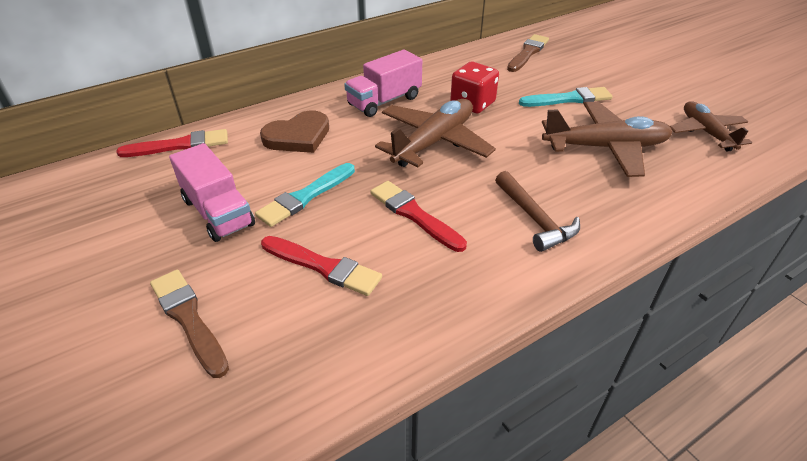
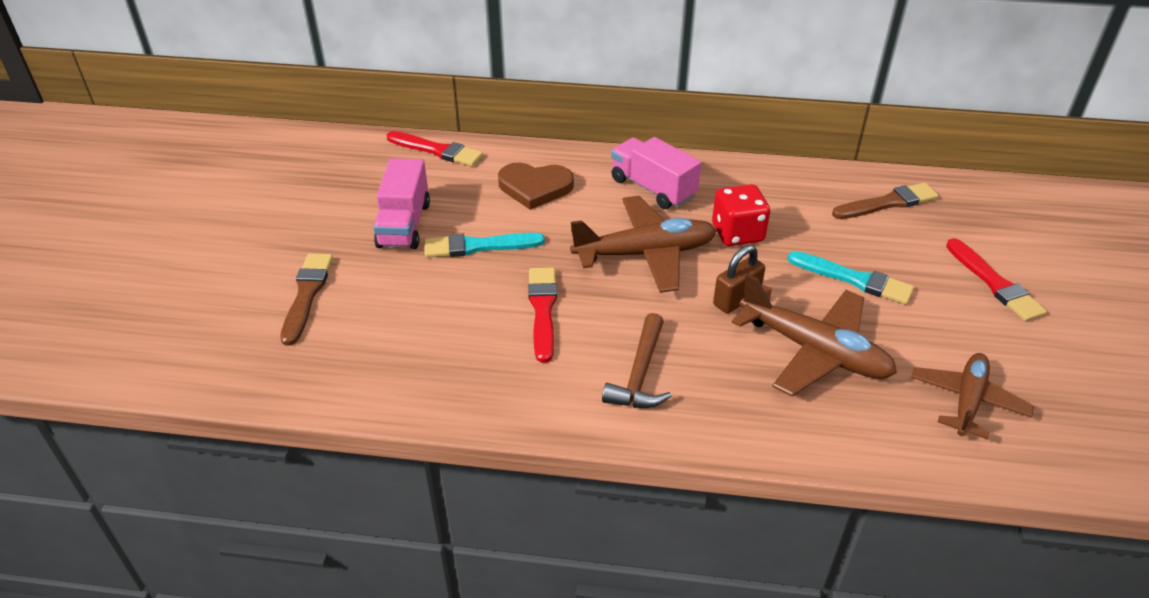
camera: 40 degrees right, 0 degrees up
(323, 266) = (427, 310): red brush -> red brush (994, 283)
(384, 101) = (653, 188): pink truck -> pink truck turned 45 degrees clockwise
(525, 141) = (736, 299): none -> brown padlock

